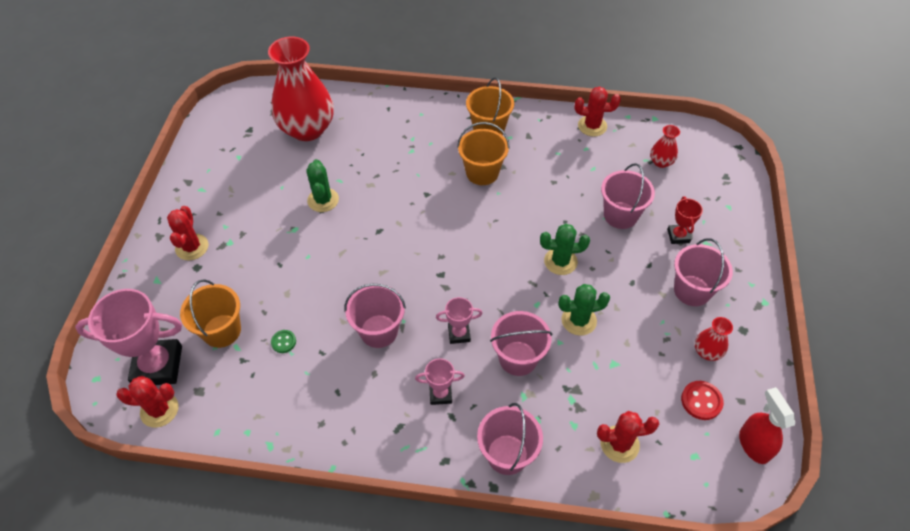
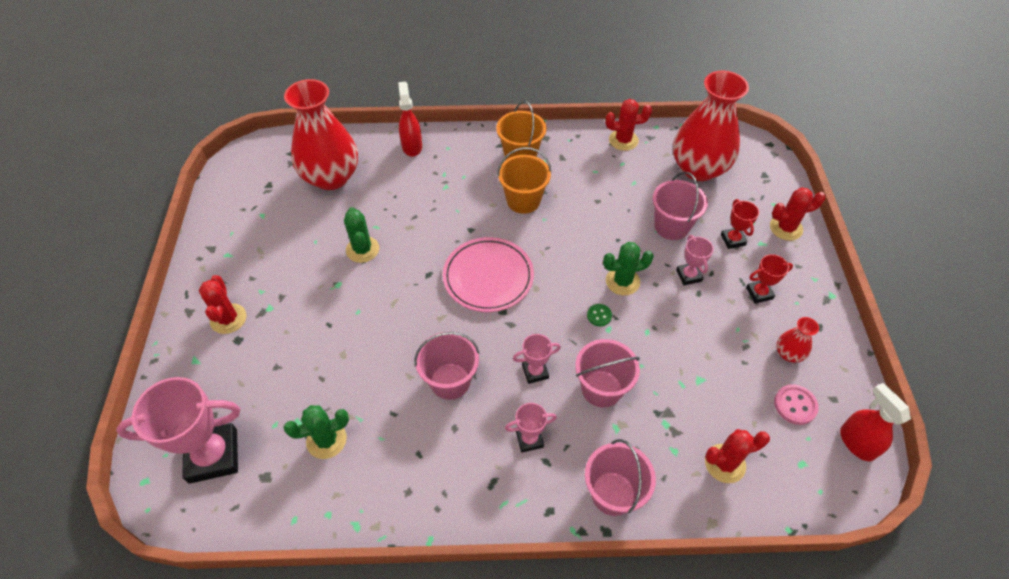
camera: 10 degrees left, 0 degrees up
(159, 410) = (224, 505): red cactus -> red cactus (786, 228)
(222, 331) = (278, 406): orange bucket -> none
(283, 342) = (349, 408): green button -> green button (599, 315)
(387, 108) = (412, 146): none -> red spray bottle
(434, 240) = (488, 277): none -> pink plate
(579, 320) = (654, 340): green cactus -> green cactus (326, 440)
(626, 264) = (688, 275): none -> pink trophy
(661, 162) = (698, 168): red vase -> red vase, size x2.34
(692, 290) = (759, 293): pink bucket -> red trophy
(701, 401) = (795, 405): red button -> pink button

